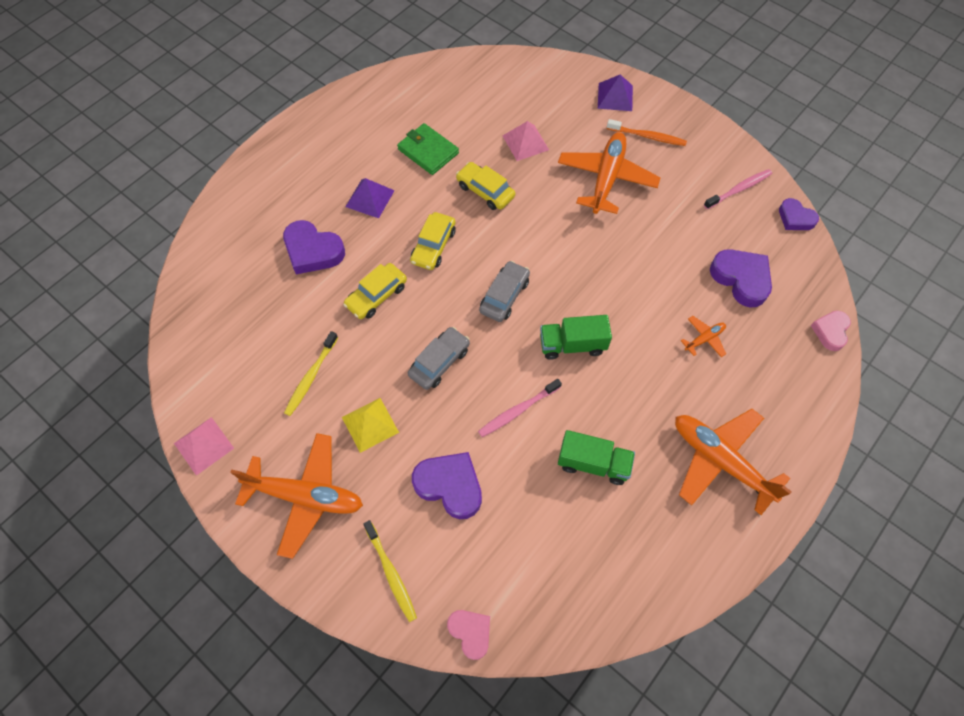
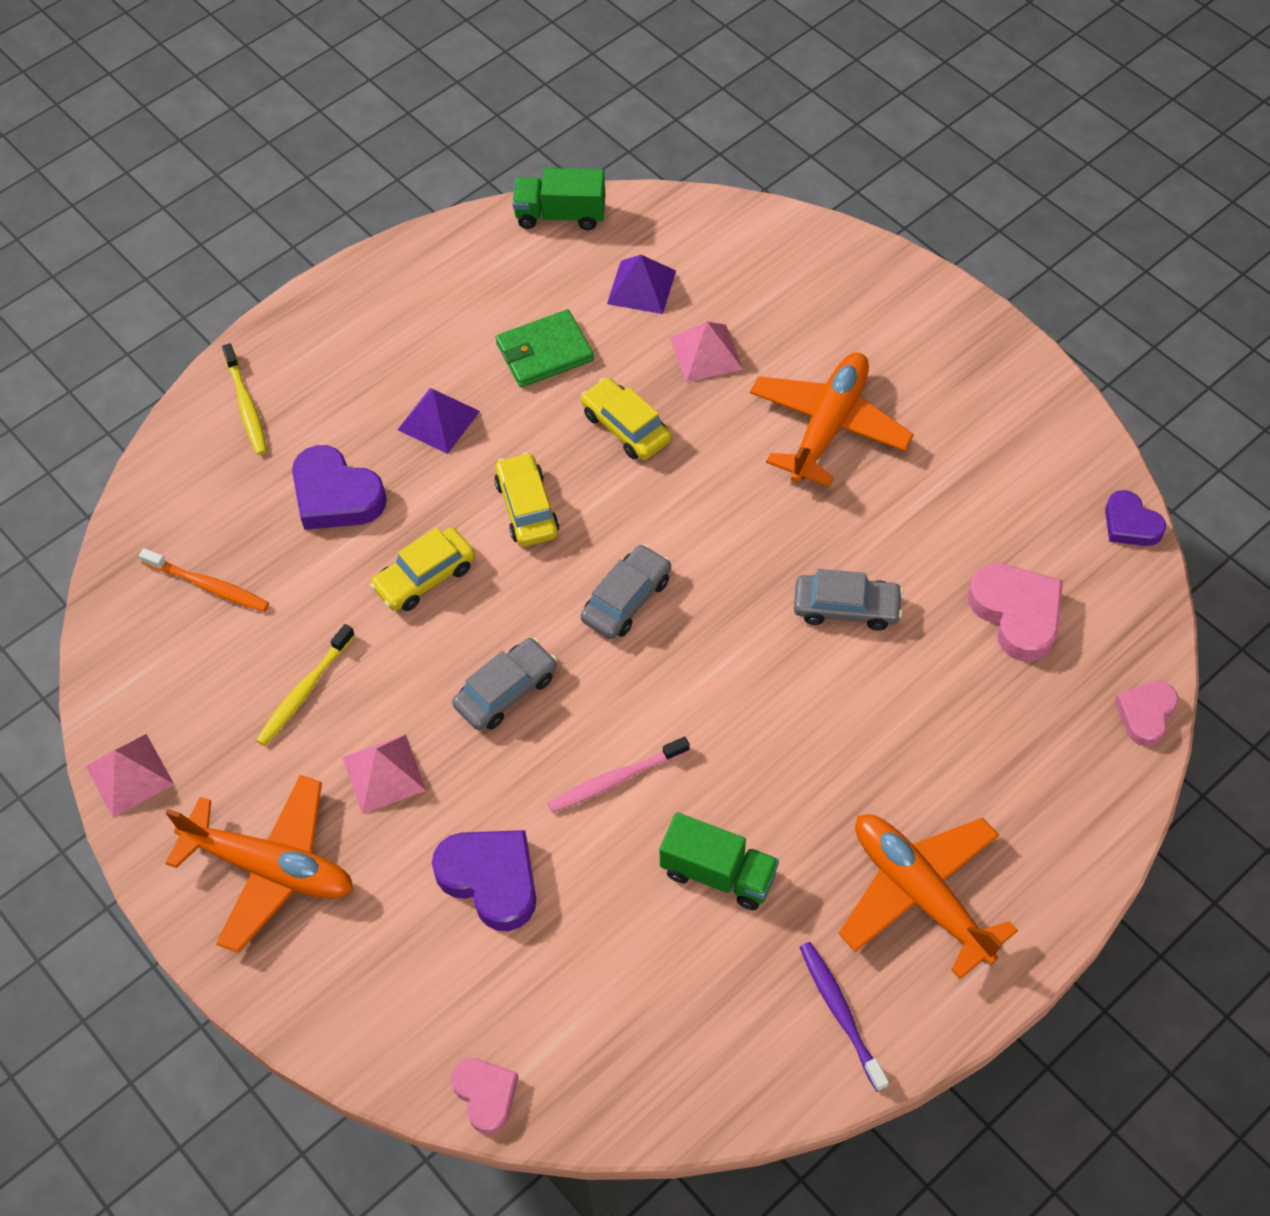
camera: 10 degrees right, 5 degrees down
(370, 424) = (384, 773): yellow pyramid -> pink pyramid
(391, 573) = (381, 995): yellow toothbrush -> yellow toothbrush (246, 406)
(428, 151) = (544, 352): green wallet -> green wallet turned 75 degrees counterclockwise
(433, 246) = (527, 508): yellow car -> yellow car turned 135 degrees clockwise
(572, 345) = (720, 688): green truck -> green truck (560, 215)
(615, 97) = (870, 290): purple pyramid -> purple pyramid (641, 287)
(639, 286) = (846, 608): none -> grey car
(647, 136) = (911, 363): orange toothbrush -> orange toothbrush (208, 586)
(687, 545) = (840, 1013): none -> purple toothbrush
(704, 339) = (935, 703): orange plane -> none
(739, 189) = (1046, 466): pink toothbrush -> none
(741, 279) = (1017, 614): purple heart -> pink heart

